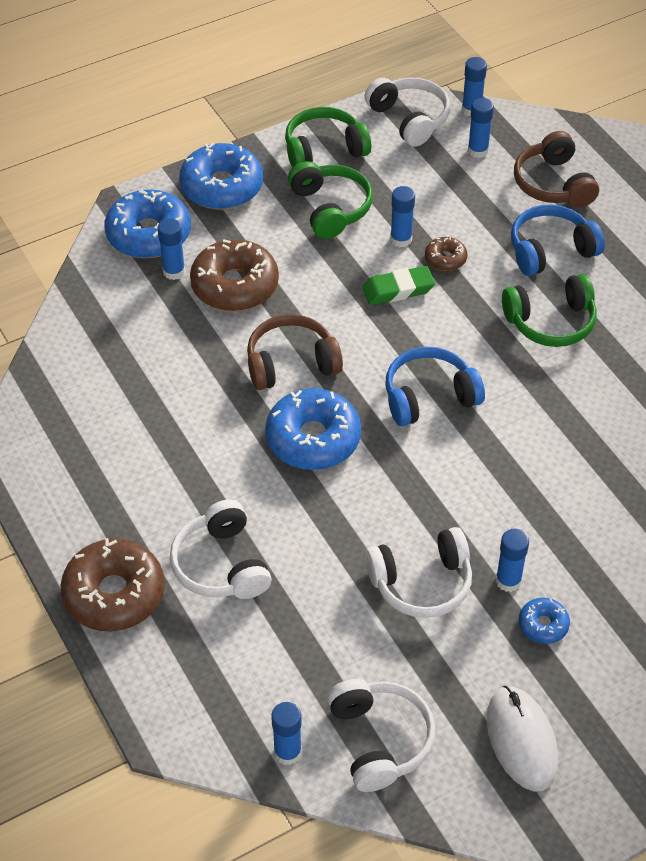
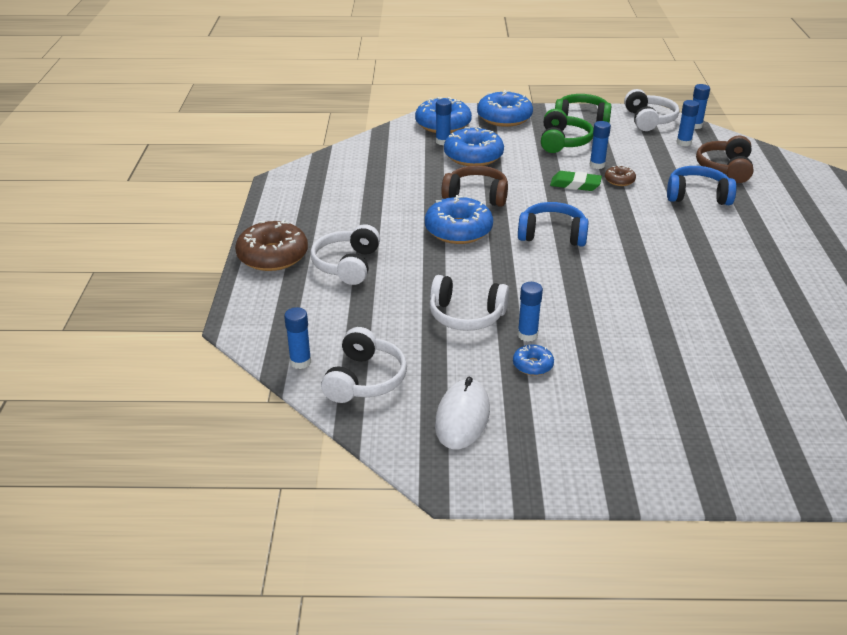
camera: 30 degrees right, 15 degrees down
(235, 286) = (473, 156): brown donut -> blue donut
(551, 322) = (669, 226): green headphones -> none

